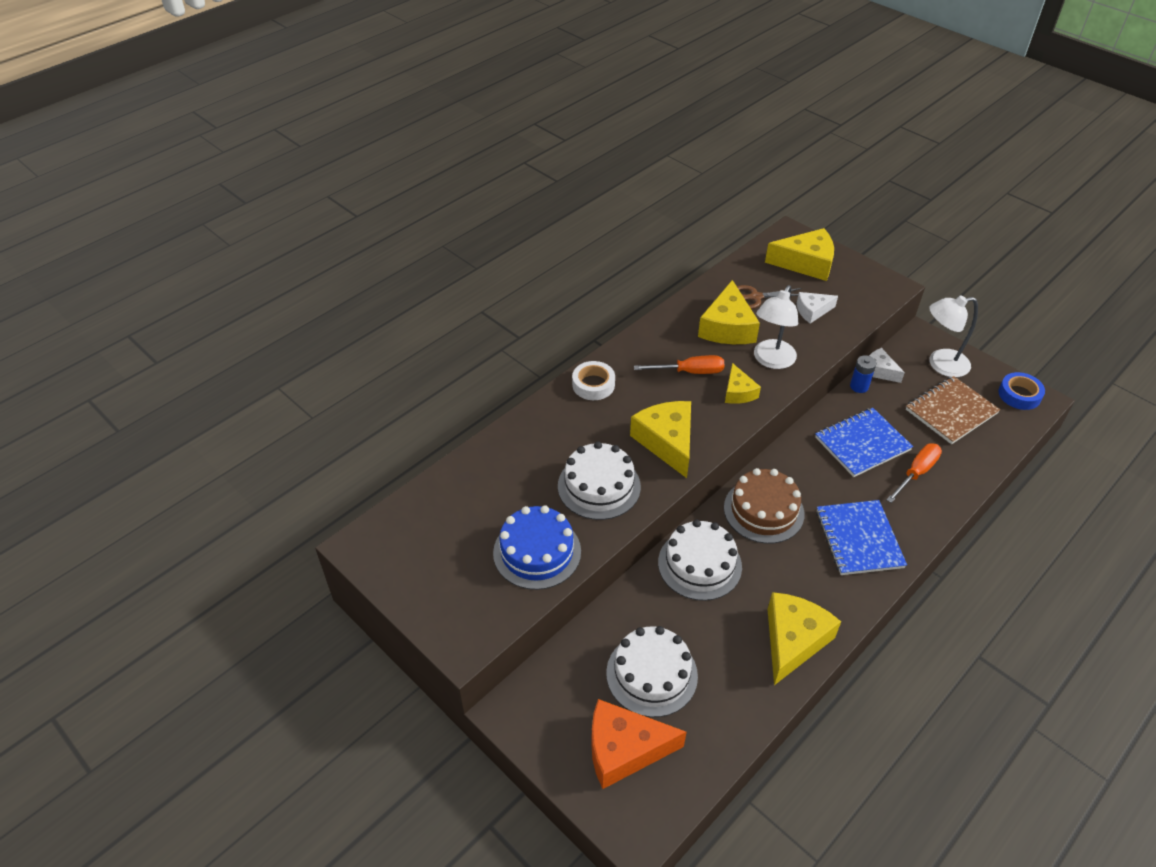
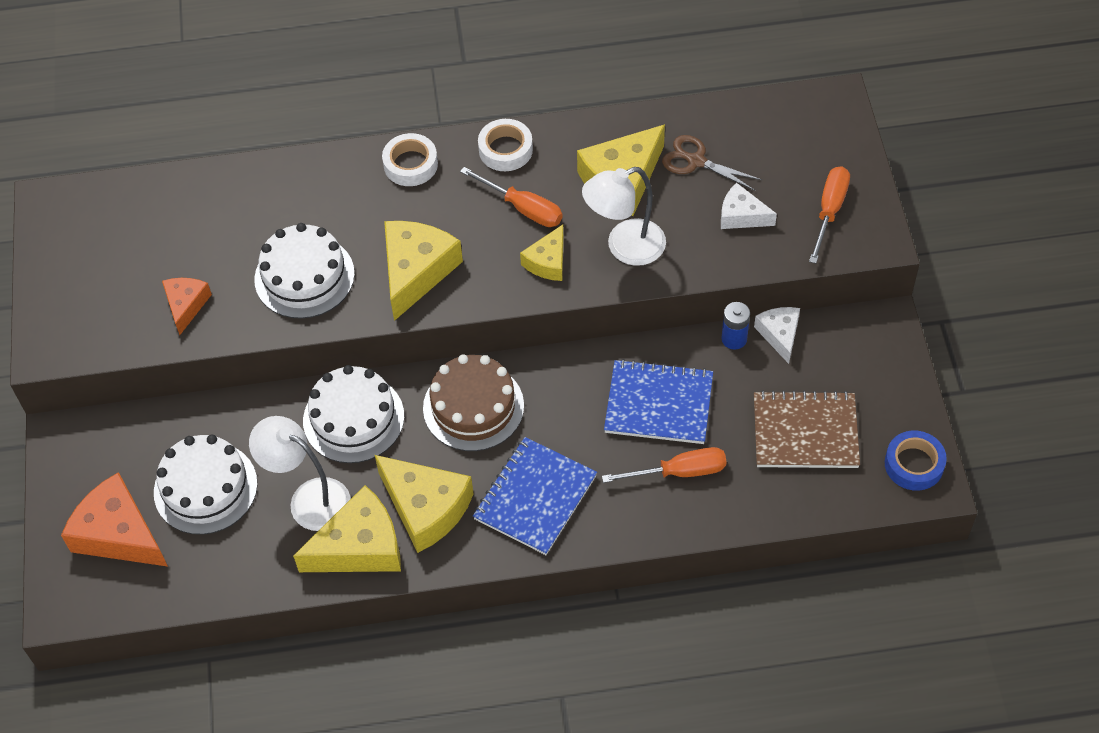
camera: 40 degrees right, 10 degrees up
(537, 552) = (186, 305): blue cake -> orange cheese
(642, 347) = (505, 150): none -> white tape
(806, 263) = (807, 151): yellow cheese -> yellow cheese (426, 508)
(853, 285) = (829, 211): none -> orange screwdriver
(940, 364) = (864, 371): white lamp -> white lamp (309, 498)

